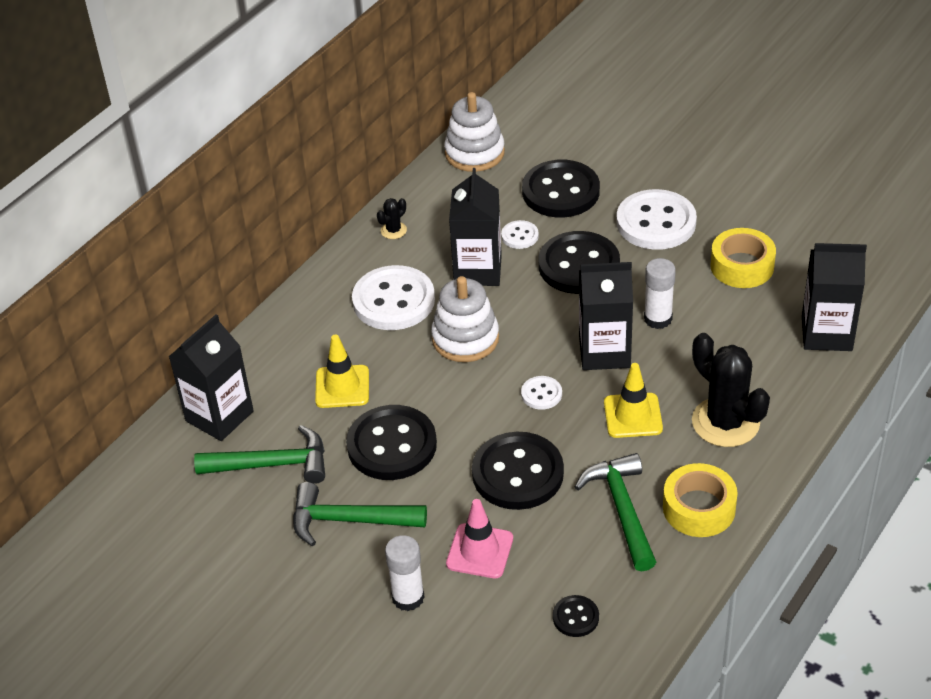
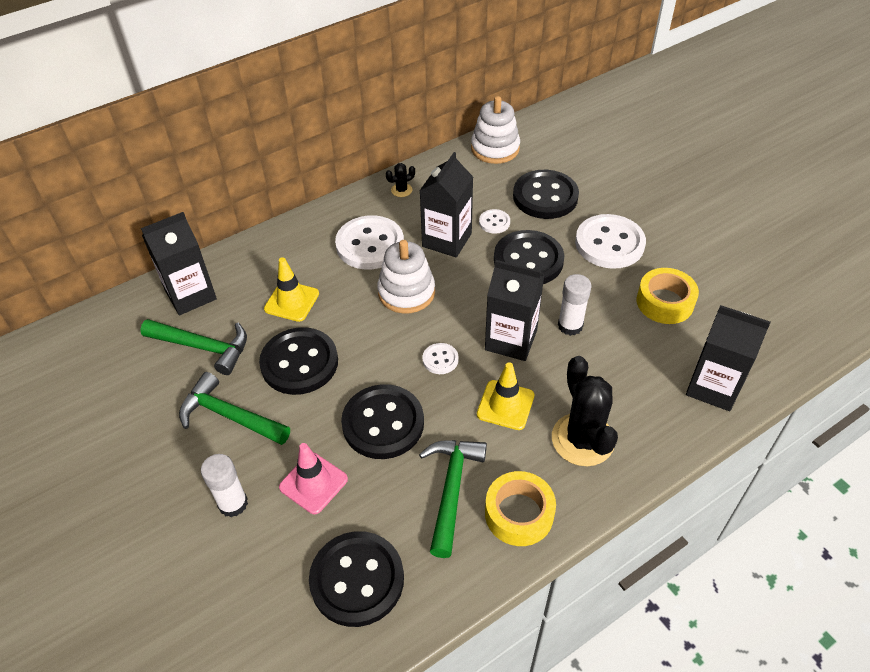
camera: 20 degrees right, 5 degrees up
(575, 617) = (357, 580): black button -> black button, size x2.13

